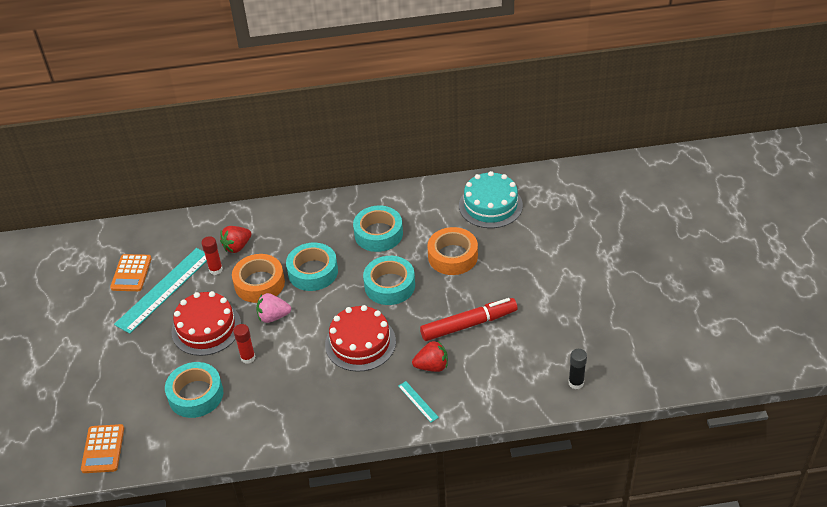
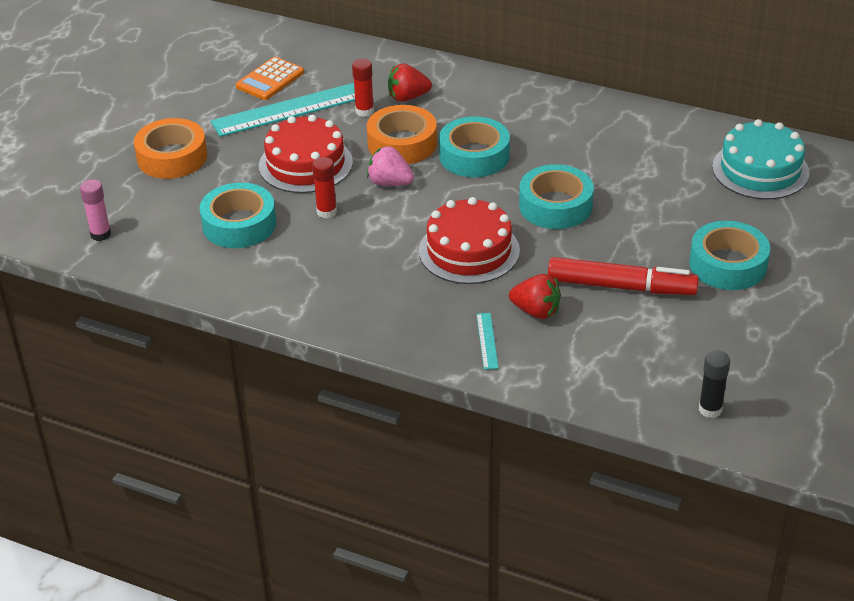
camera: 30 degrees right, 5 degrees down
(103, 449) = (100, 234): orange calculator -> pink glue stick
(378, 234) = (587, 147): turquoise tape -> turquoise tape (728, 264)
(452, 256) = (662, 206): orange tape -> orange tape (172, 157)

